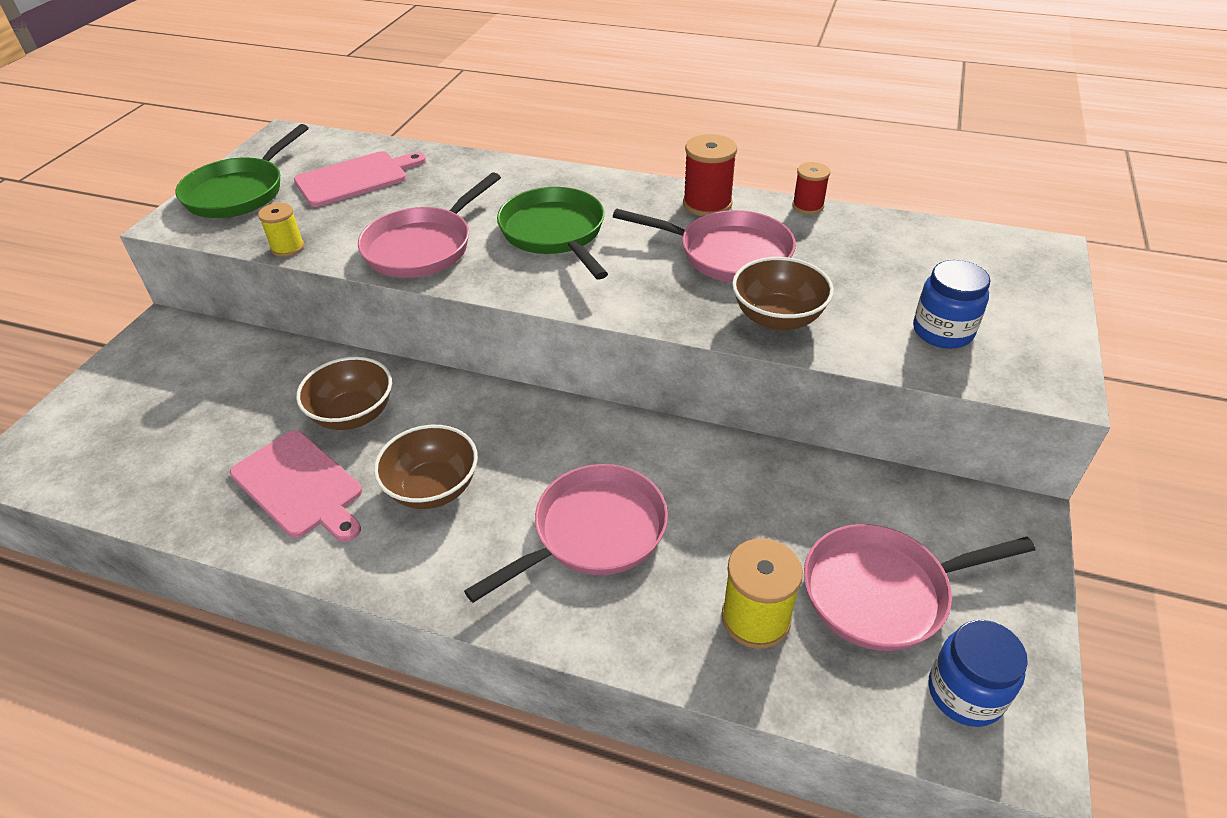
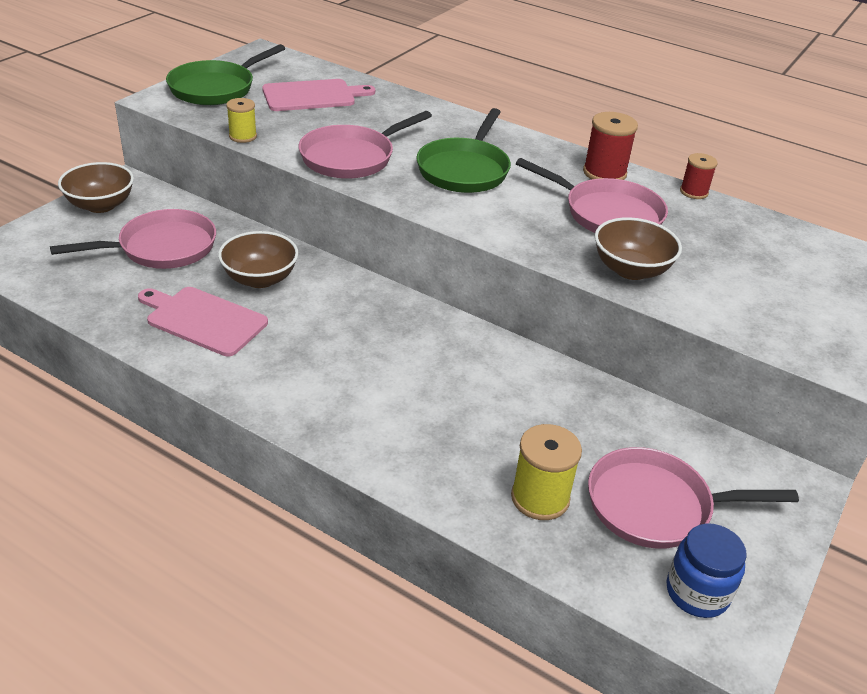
camera: 10 degrees right, 5 degrees down
(300, 486) = (203, 320): pink cutting board -> pink cutting board turned 150 degrees clockwise
(433, 488) = (307, 345): brown bowl -> brown bowl (101, 205)
(555, 233) = (464, 169): green pan -> green pan turned 150 degrees counterclockwise
(593, 533) = (427, 406): pink pan -> pink pan (161, 248)
(942, 331) = (772, 310): blue jar -> none

